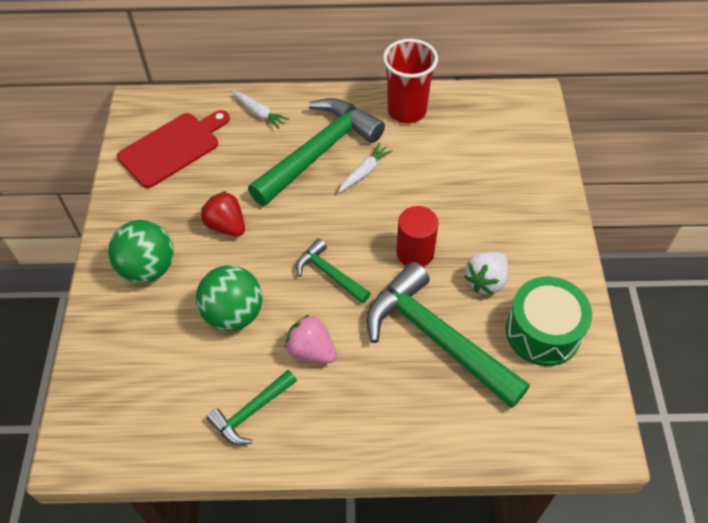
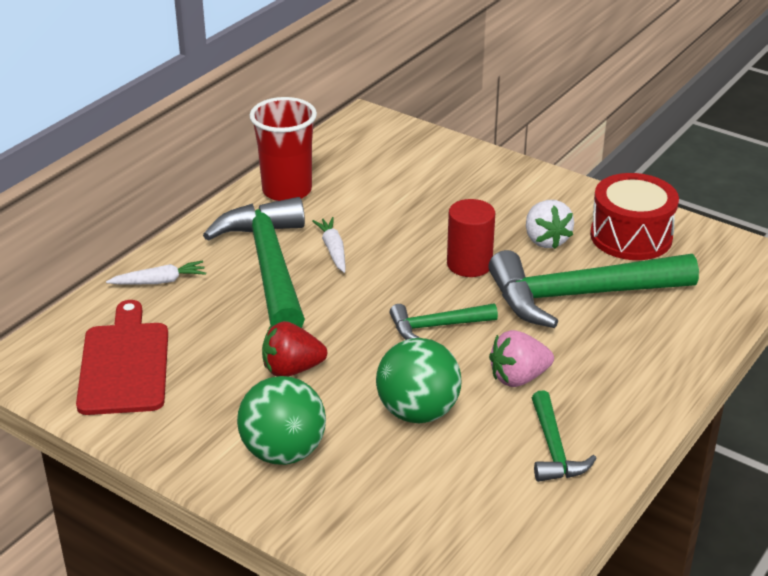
camera: 55 degrees left, 20 degrees down
(543, 332) = (631, 236): green drum -> red drum

